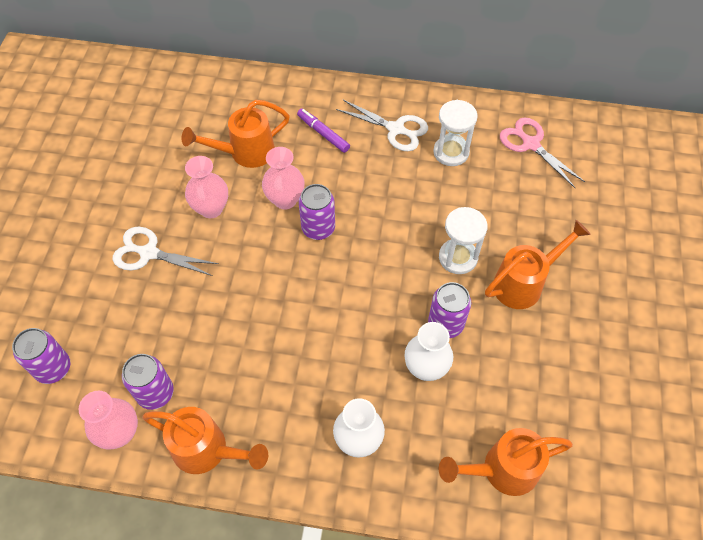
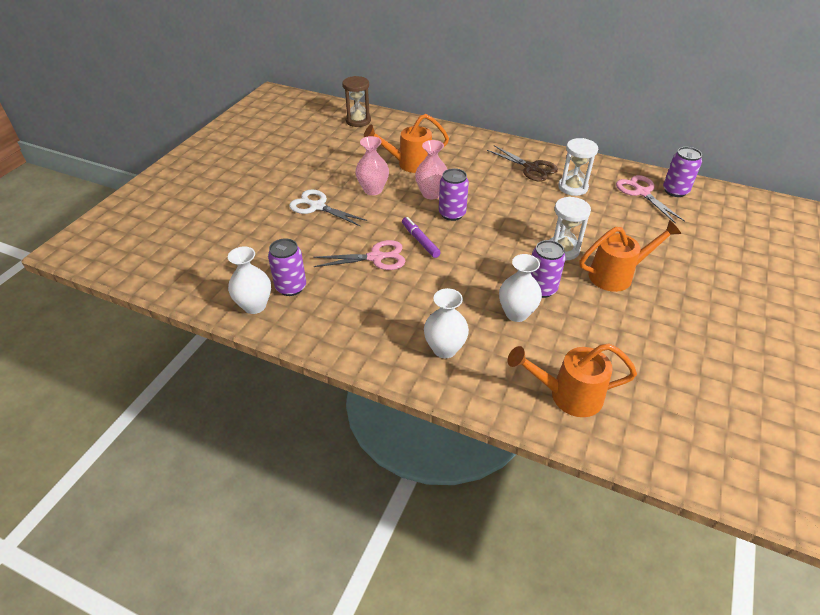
camera: 15 degrees right, 15 degrees down
(53, 368) = (221, 258): purple can -> purple can (675, 191)
(120, 433) = (254, 305): pink vase -> white vase
(158, 86) = (358, 121): none -> brown hourglass
(207, 450) = (318, 330): orange watering can -> none
(245, 321) = (376, 257): none -> pink scissors
(323, 134) = (473, 162): purple marker -> purple marker (420, 241)
(396, 129) = (531, 168): white scissors -> brown scissors

